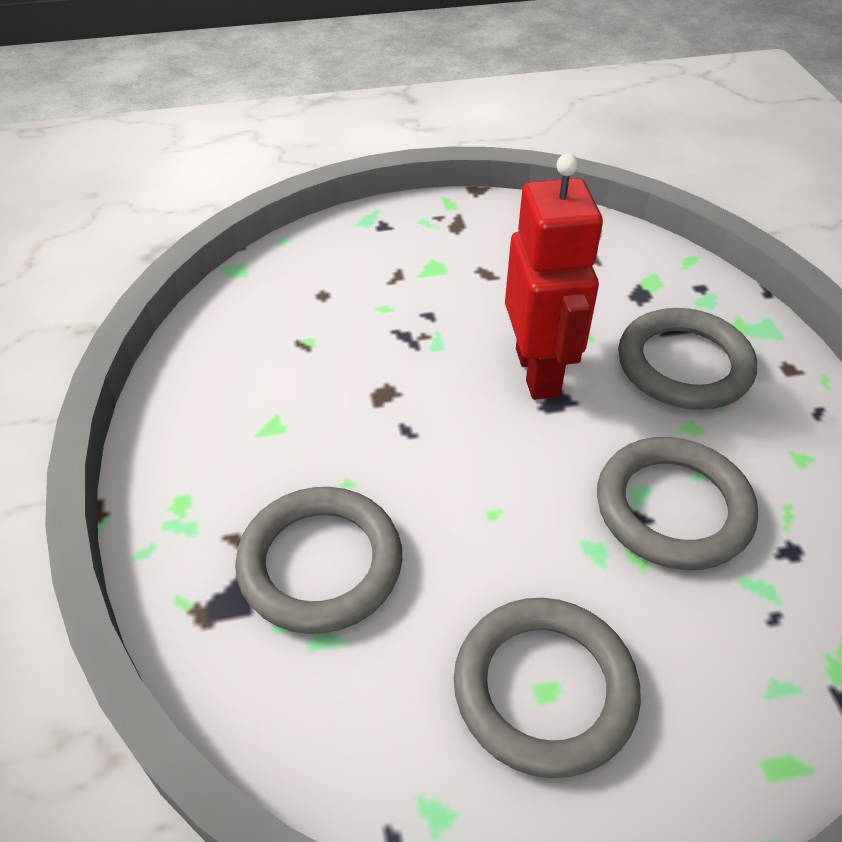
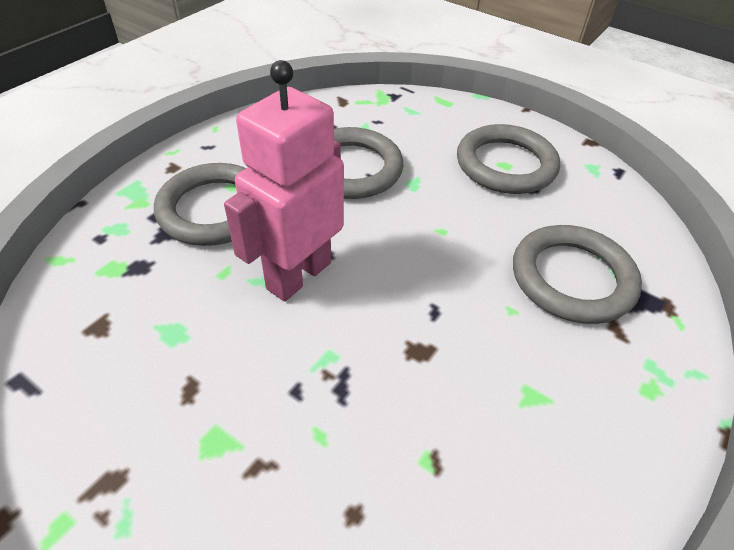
camera: 135 degrees left, 0 degrees up
(538, 372) = (298, 275): red robot -> pink robot

